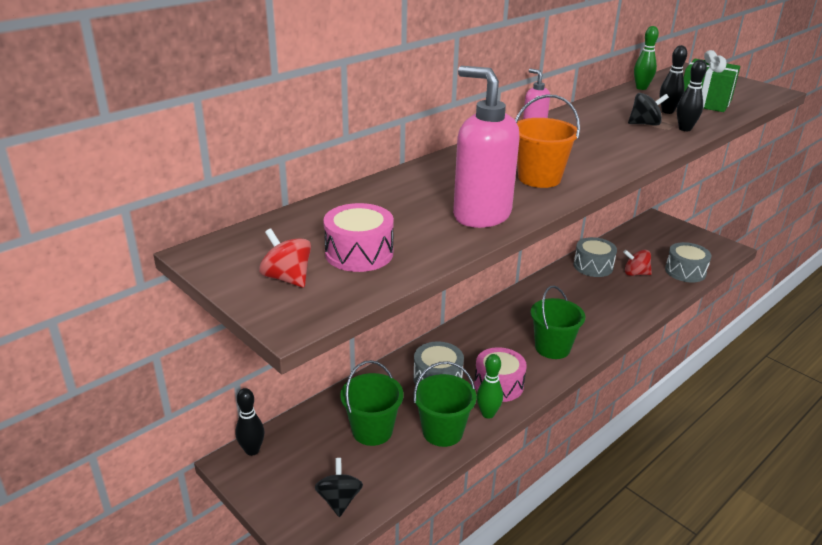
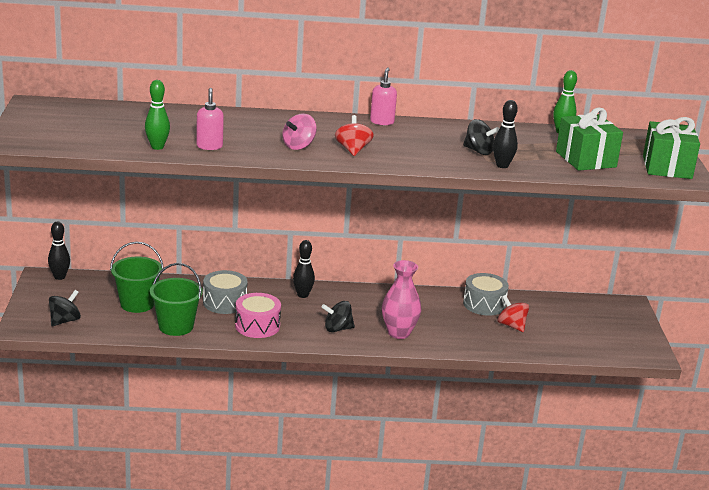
camera: 40 degrees right, 5 degrees down
(287, 278) = (45, 128): red spinning top -> red spinning top (353, 150)
(359, 253) = (101, 133): pink drum -> none
(481, 215) = (209, 146): pink soap dispenser -> pink soap dispenser, size x0.51
(488, 414) = (220, 334): green bowling pin -> green bowling pin (157, 147)
(539, 178) = (298, 146): orange bucket -> pink spinning top
(552, 348) = (337, 329): green bucket -> black spinning top
(592, 324) = (399, 333): none -> pink vase
(667, 111) = (527, 152): black bowling pin -> black bowling pin (302, 295)
(685, 271) = (563, 346): grey drum -> none
(747, 88) = (667, 167): none -> green gift

